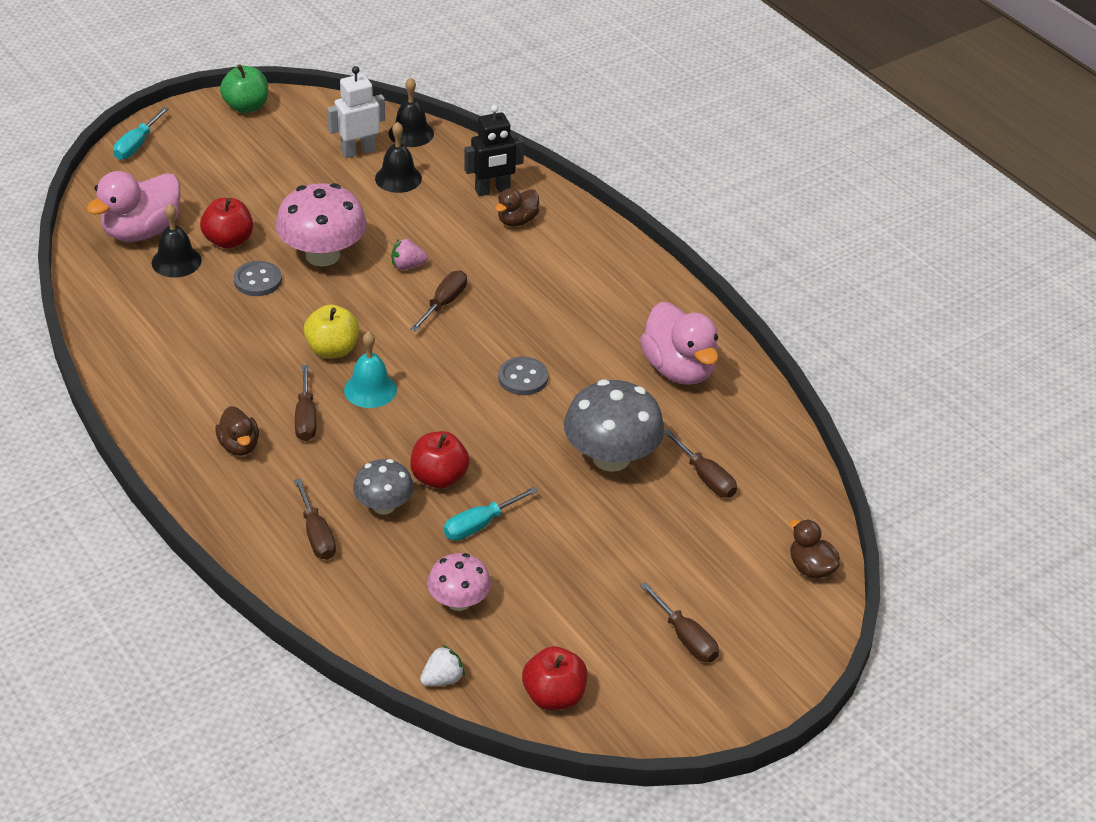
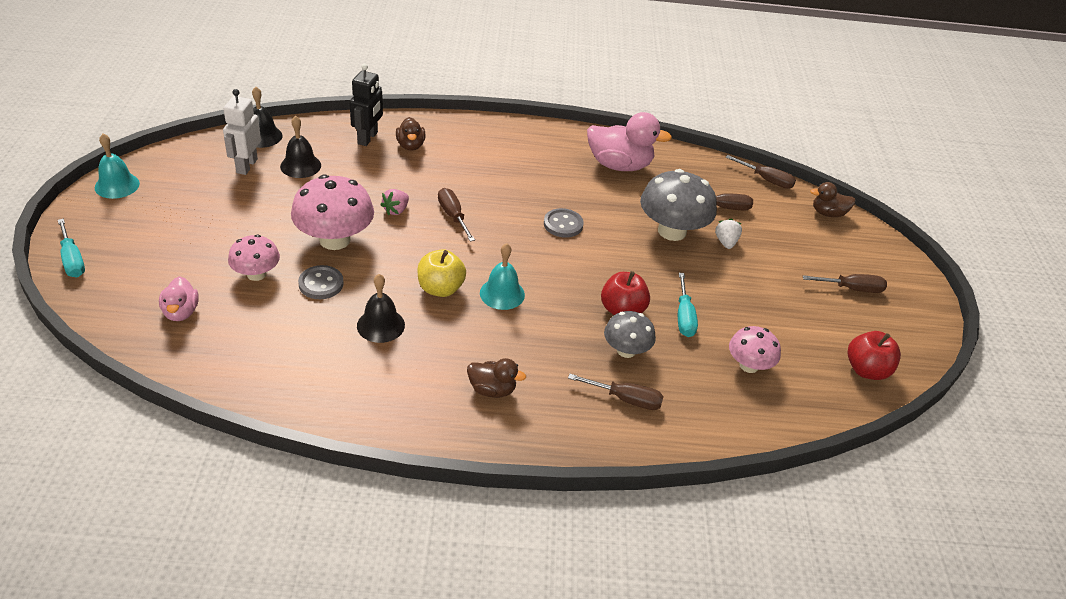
camera: 55 degrees left, 0 degrees up
(142, 231) = (181, 312): pink duck -> pink duck, size x0.55
(176, 261) = (243, 313): black bell -> black bell (380, 325)
(228, 240) = (256, 274): red apple -> pink mushroom
(246, 106) = (117, 185): green apple -> turquoise bell
(306, 418) = (498, 339): brown screwdriver -> brown screwdriver (766, 180)
(442, 679) = (817, 413): white strawberry -> white strawberry (726, 242)

